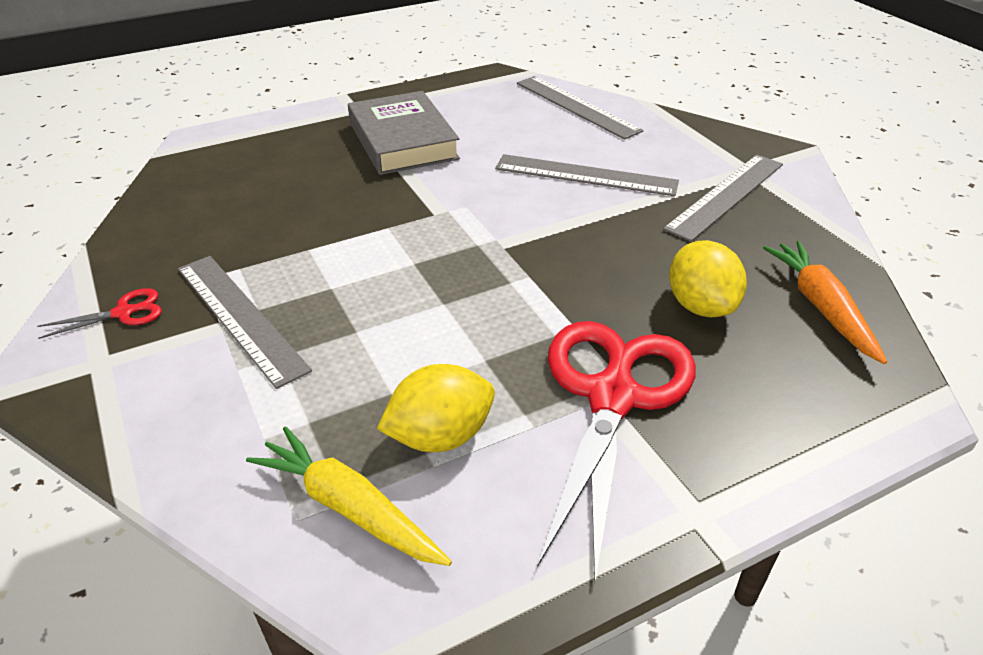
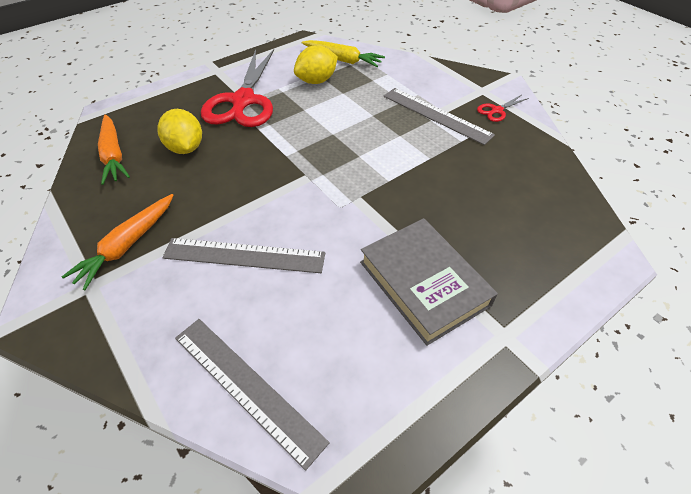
camera: 170 degrees right, 10 degrees up
(726, 196) = (127, 245): grey ruler -> orange carrot

